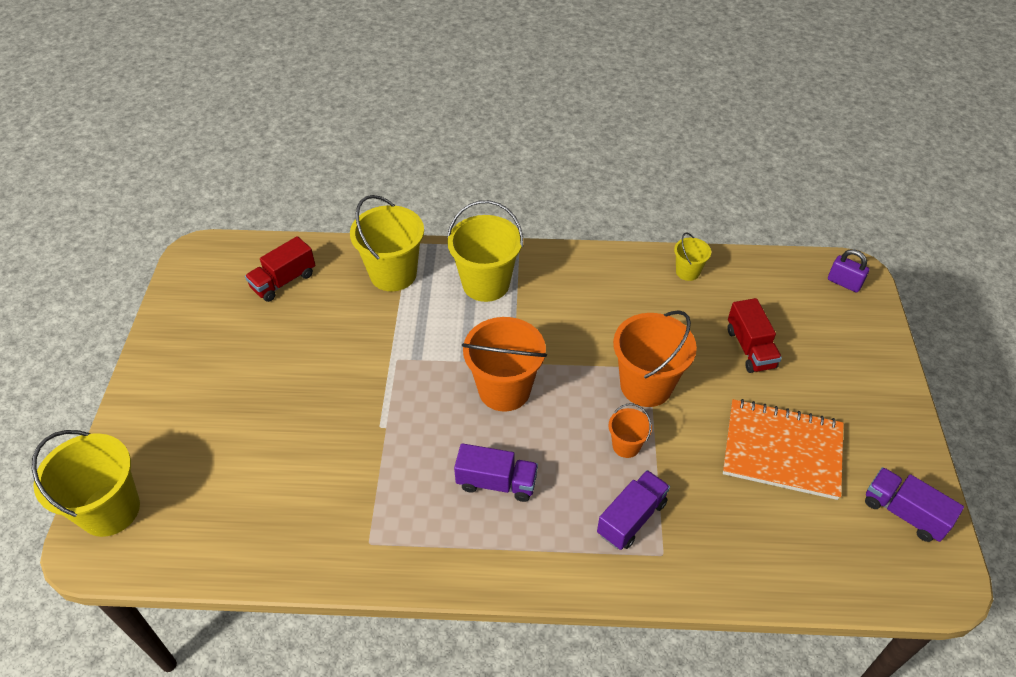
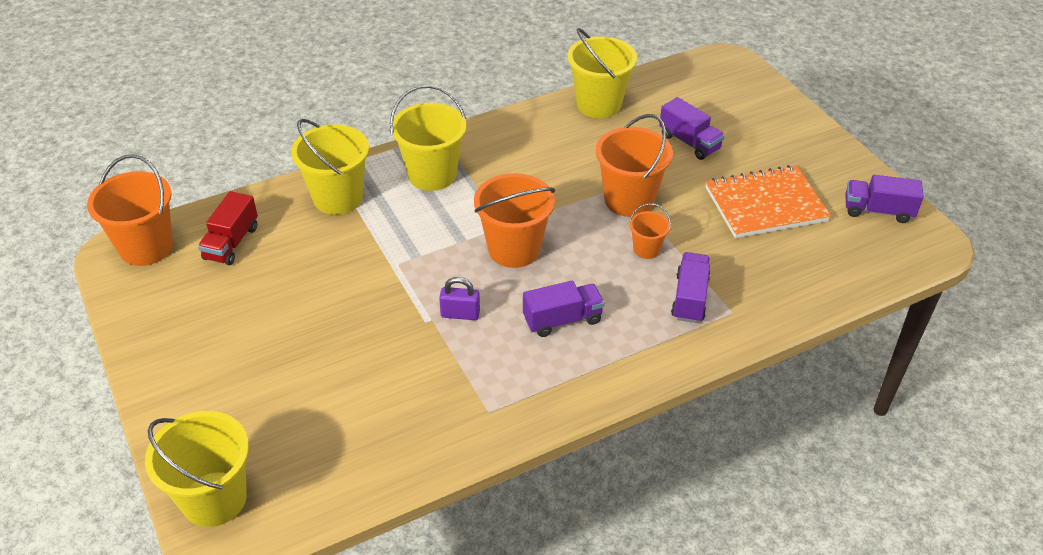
camera: 30 degrees left, 5 degrees down
(221, 258) = (146, 247): none -> orange bucket
(687, 272) = (598, 104): yellow bucket -> yellow bucket, size x1.96
(750, 348) = (689, 142): red truck -> purple truck
(844, 283) = (725, 70): purple padlock -> purple padlock (460, 314)

